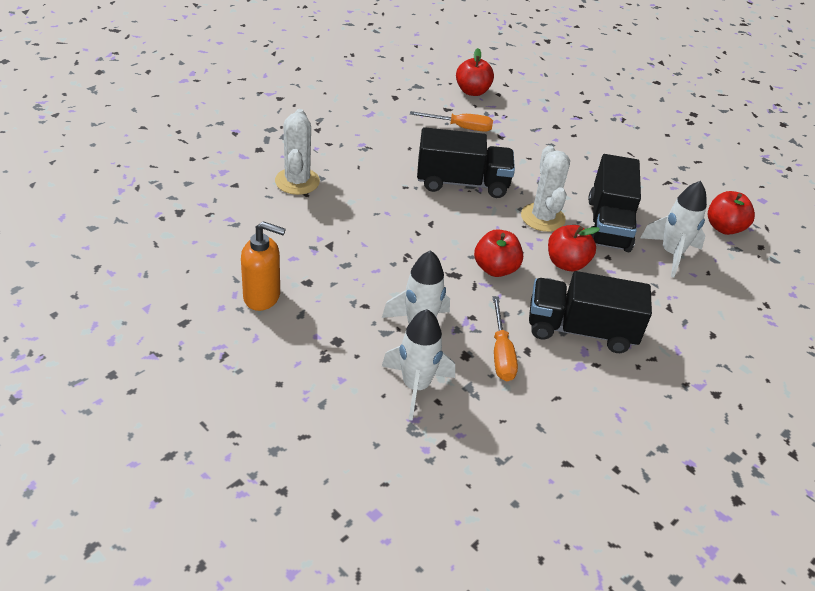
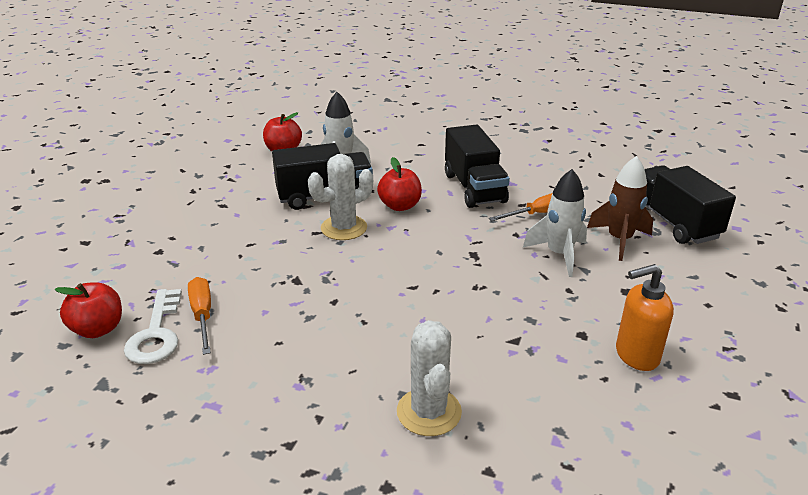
camera: 110 degrees left, 10 degrees down
(262, 297) = (636, 355): orange soap dispenser -> orange soap dispenser turned 90 degrees counterclockwise
(297, 181) = (429, 412): white cactus -> white cactus turned 75 degrees counterclockwise
(415, 386) = (619, 240): white rocket -> brown rocket
(452, 108) = (156, 334): none -> white key
(462, 183) = (324, 285): black truck -> black truck (673, 222)
(495, 269) = (444, 236): red apple -> none

